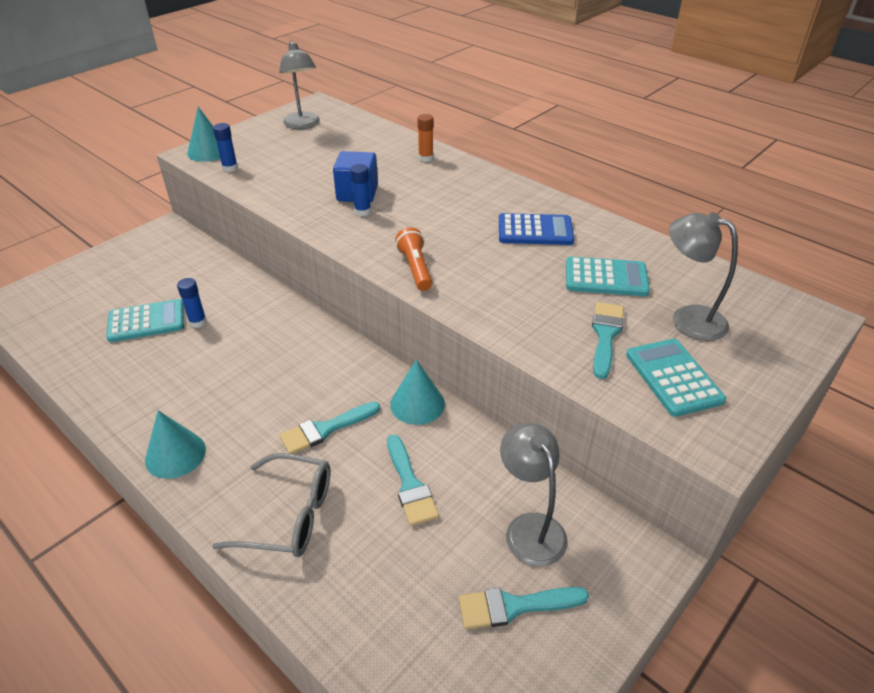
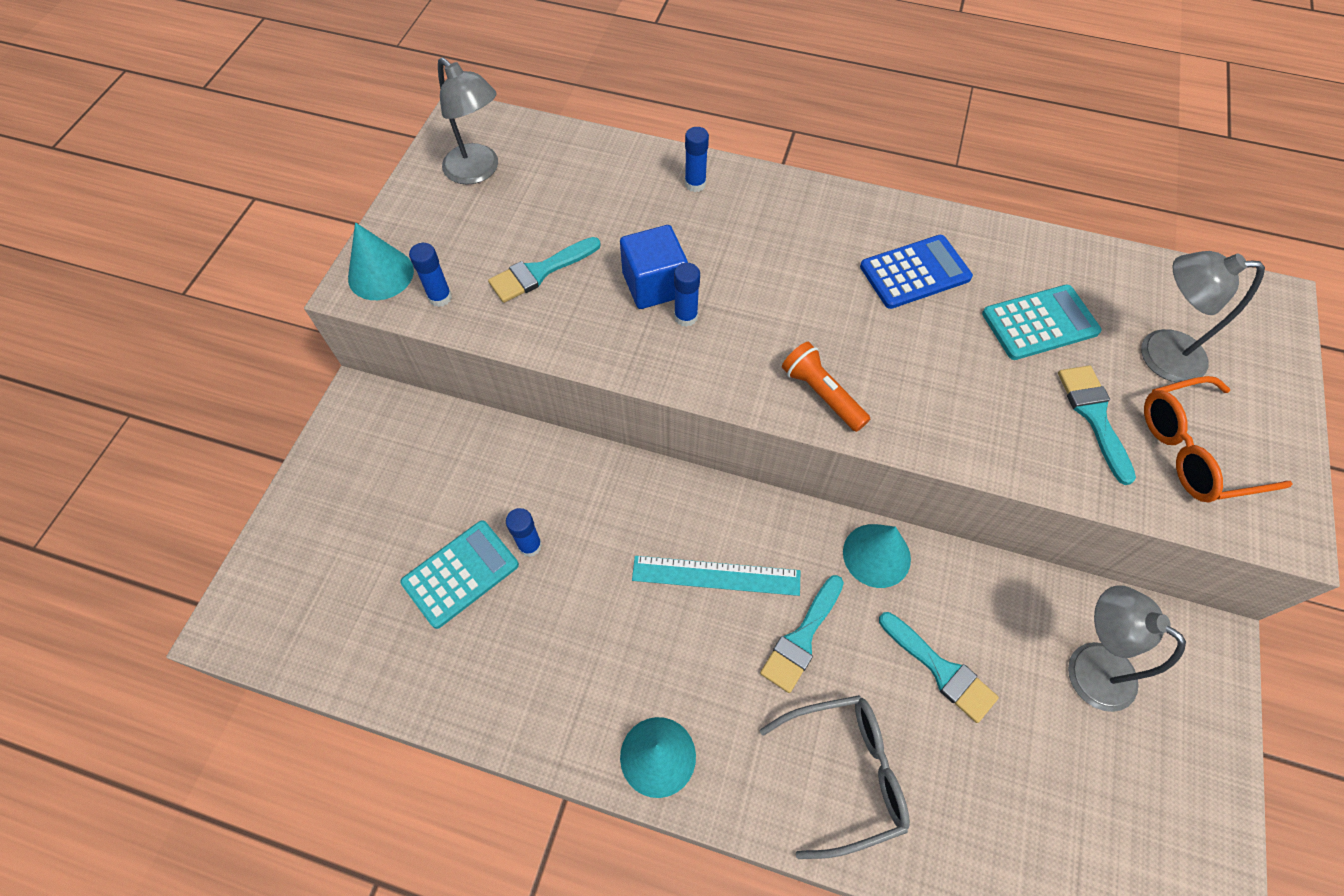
camera: 25 degrees left, 20 degrees up
(297, 376) = (716, 575): none -> turquoise ruler
(425, 158) = (695, 184): orange glue stick -> blue glue stick
(514, 606) = (1129, 766): turquoise brush -> turquoise brush (539, 272)
(673, 377) = (1194, 450): turquoise calculator -> orange glasses

